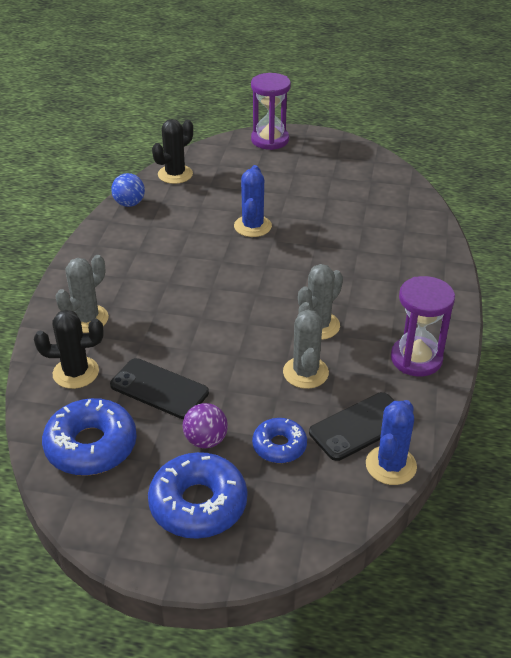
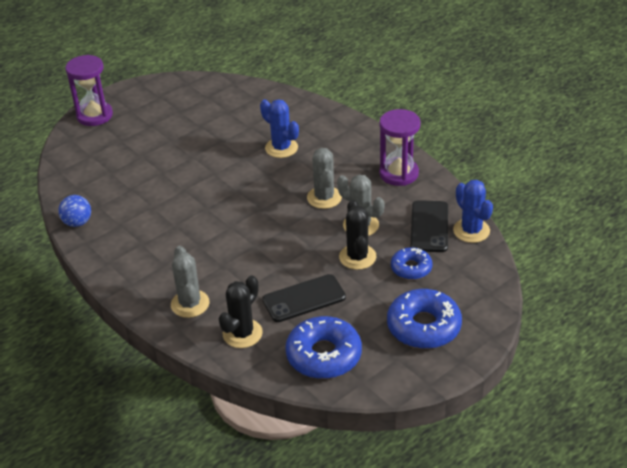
camera: 50 degrees left, 0 degrees up
(175, 174) = (72, 182): black cactus -> black cactus (357, 257)
(206, 440) = (374, 298): purple ball -> none
(252, 226) = (186, 175): blue cactus -> blue cactus (281, 148)

